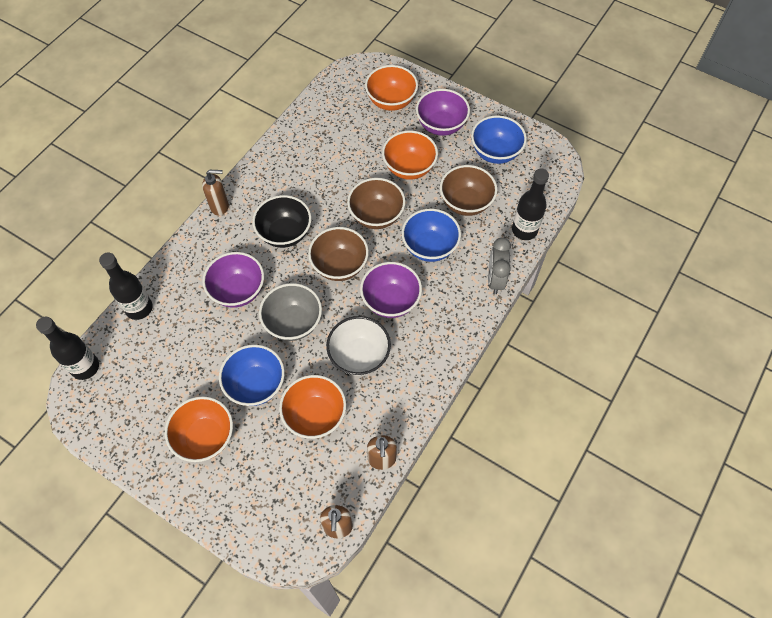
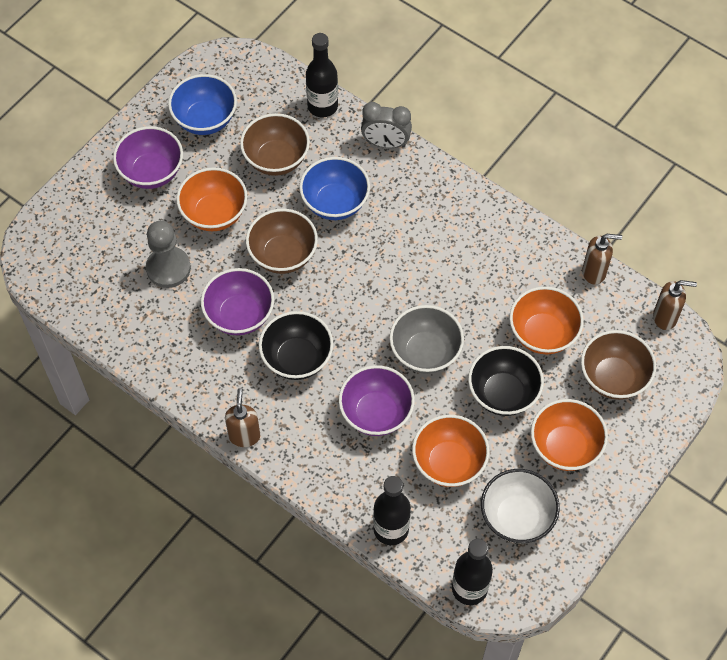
camera: 85 degrees left, 0 degrees up
(256, 385) = (503, 393): blue bowl -> black bowl
(339, 266) = (351, 299): brown bowl -> brown bowl (613, 378)
(358, 145) = (168, 268): none -> grey pawn
(359, 356) = (473, 286): white bowl -> white bowl (516, 517)
(390, 301) = (404, 249): purple bowl -> purple bowl (239, 315)
(391, 101) = (100, 225): orange bowl -> orange bowl (449, 463)

